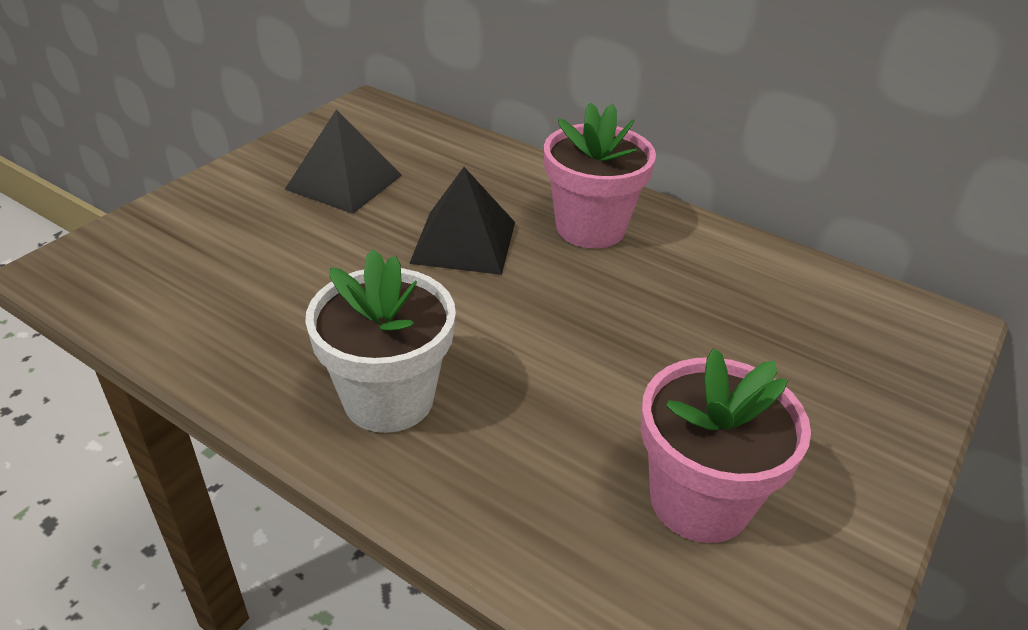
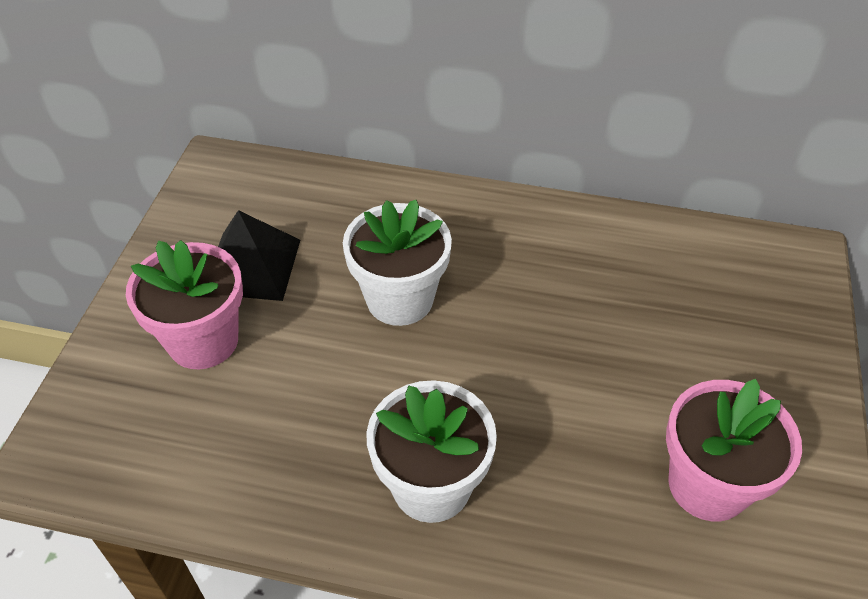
camera: 20 degrees left, 10 degrees up
(464, 242) = (400, 299): black pyramid -> white flower pot
(590, 228) = (497, 246): pink flower pot -> pink flower pot (203, 341)

